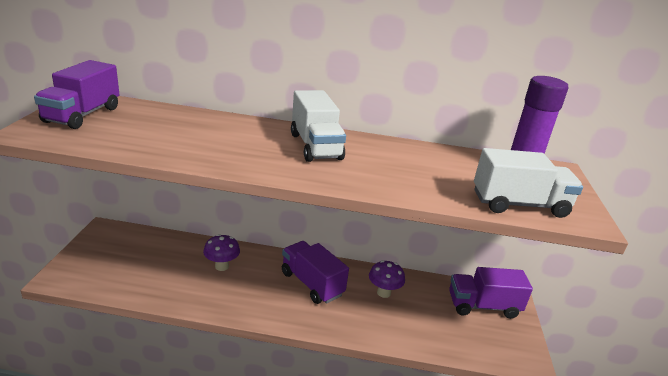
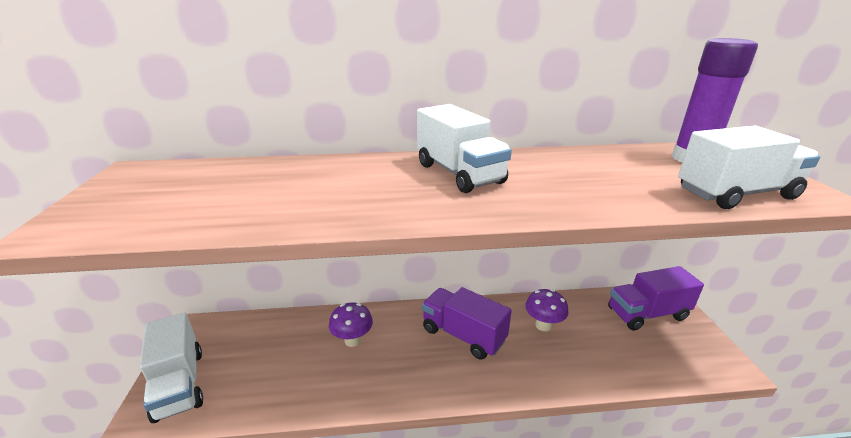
camera: 10 degrees left, 0 degrees up
(82, 115) = (135, 191): purple truck -> none
(85, 265) = (179, 384): none -> white truck

